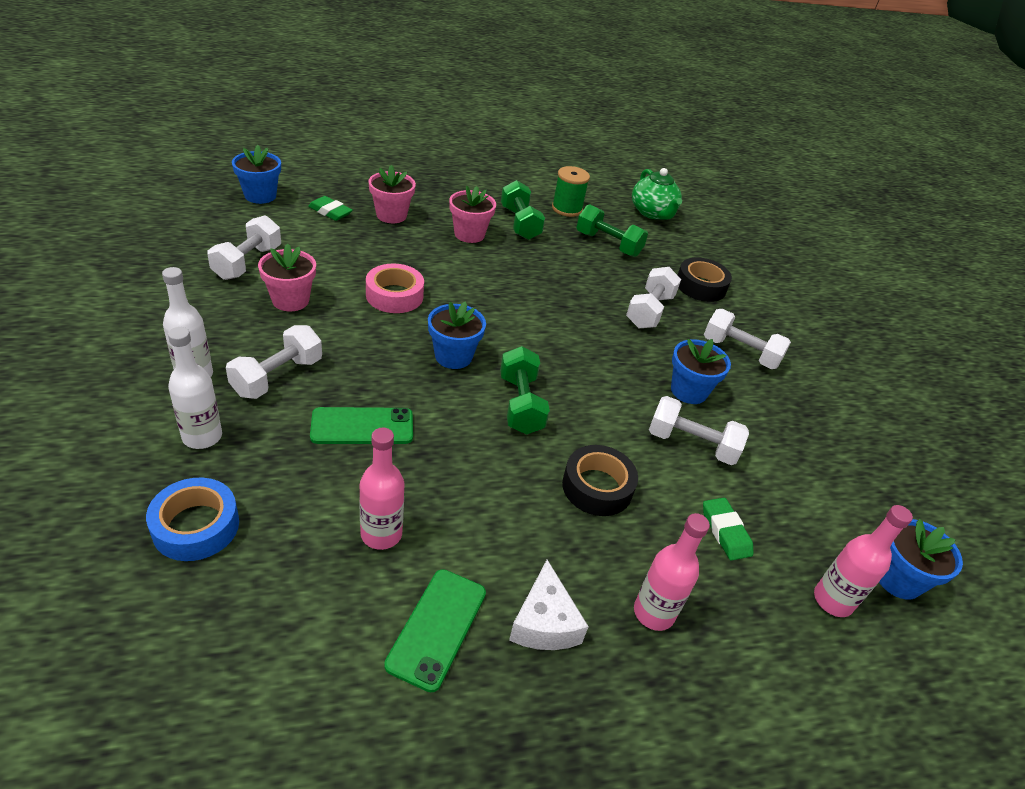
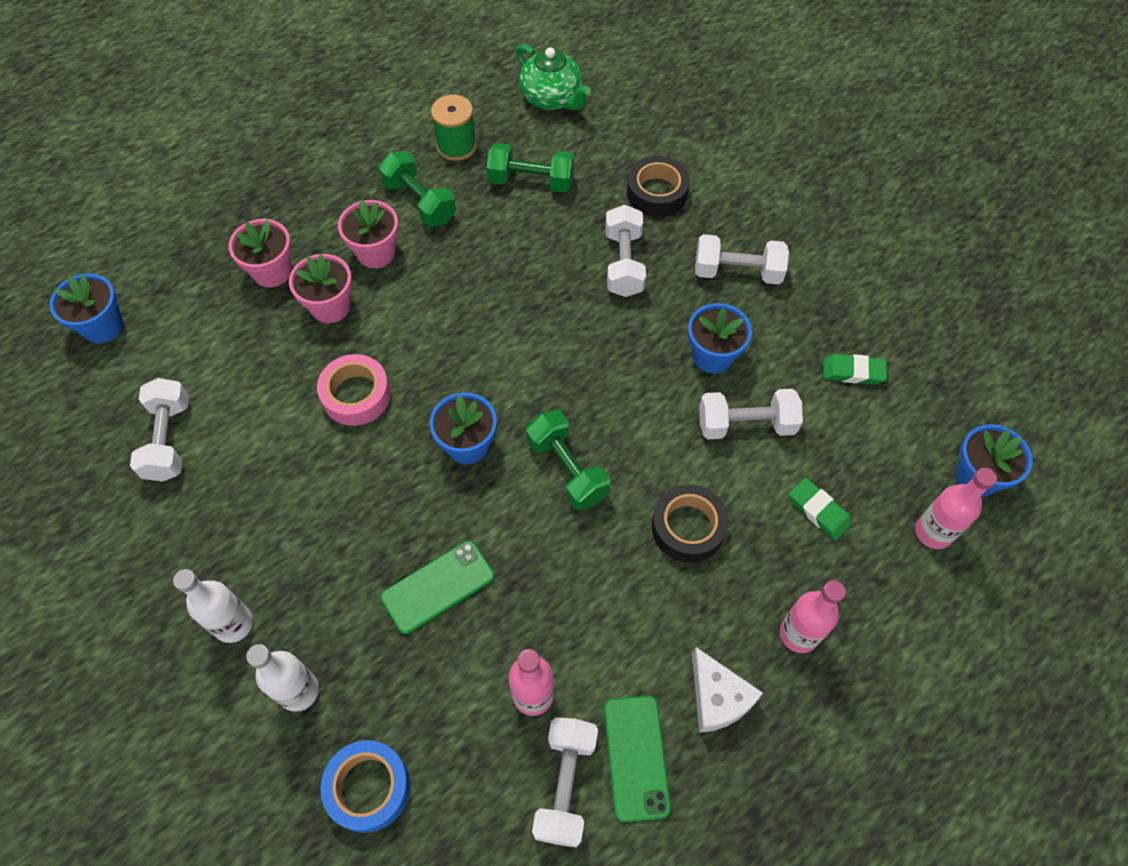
camera: 20 degrees left, 20 degrees up
(277, 377) = (315, 576): white dumbbell -> white dumbbell (565, 784)
(290, 300) = (254, 467): pink flower pot -> pink flower pot (330, 306)
(330, 212) = (201, 306): green eraser -> green eraser (853, 372)

